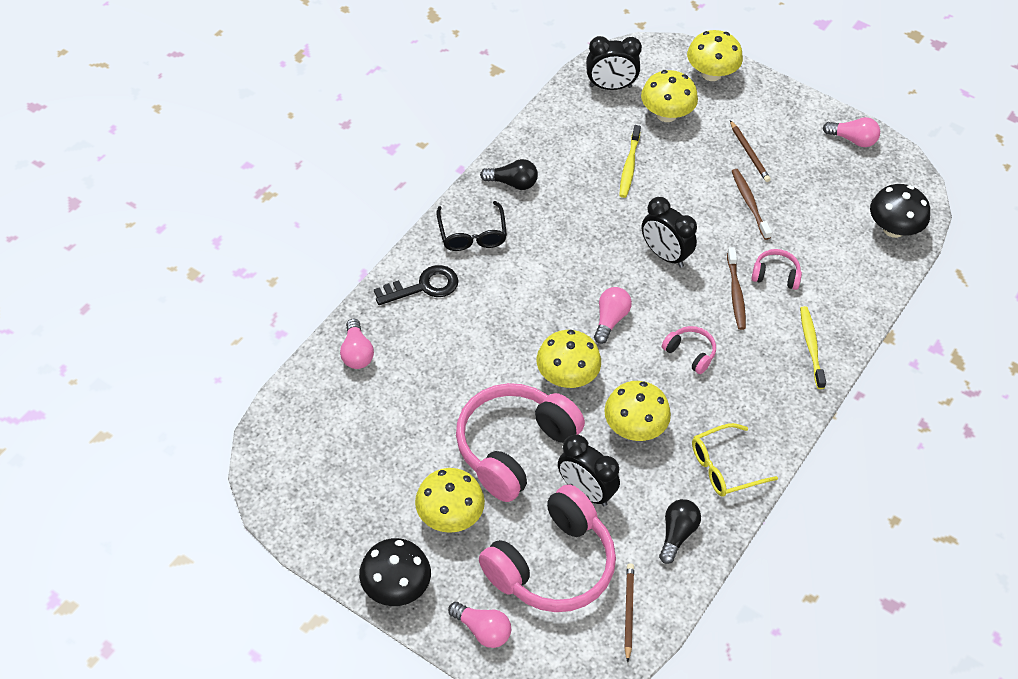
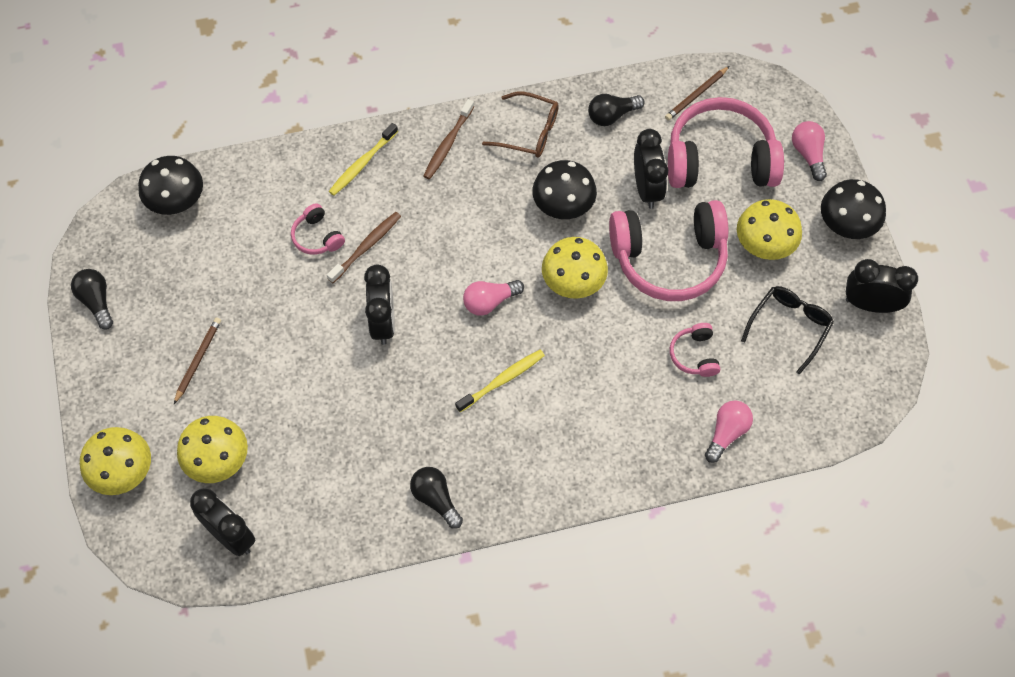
camera: 135 degrees left, 10 degrees up
(322, 530) = (870, 304): none -> black clock
(423, 286) = (615, 453): black key -> none
(472, 234) = (524, 473): black glasses -> black glasses (789, 327)
(629, 166) = (314, 432): yellow toothbrush -> yellow toothbrush (502, 380)
(634, 428) = (563, 206): yellow mushroom -> black mushroom
(690, 353) = (458, 228): pink headphones -> pink headphones (694, 355)
(725, 467) = (528, 132): yellow glasses -> brown glasses
(749, 204) = (259, 313): brown toothbrush -> brown toothbrush (448, 144)
(852, 139) = (97, 302): pink light bulb -> black light bulb

